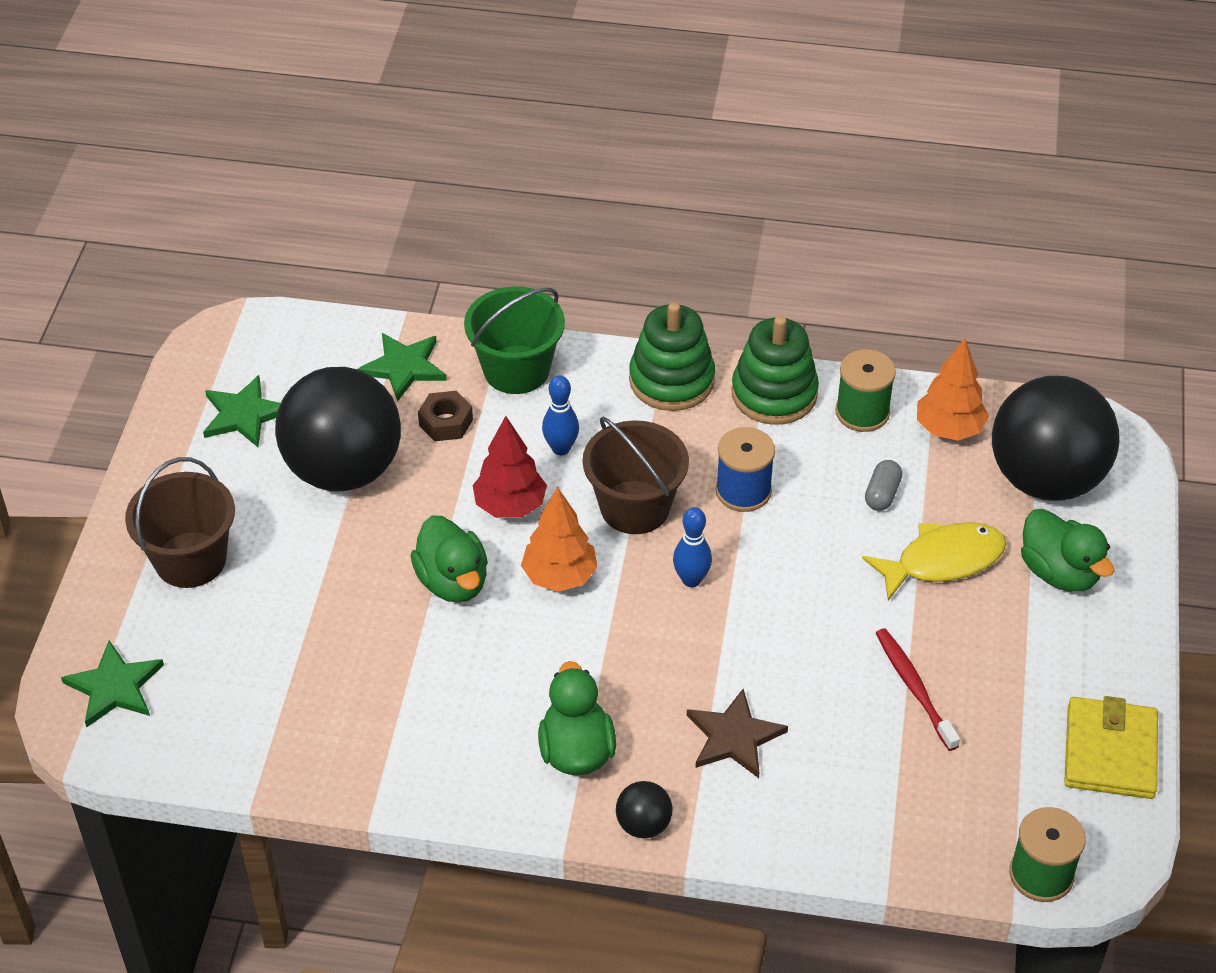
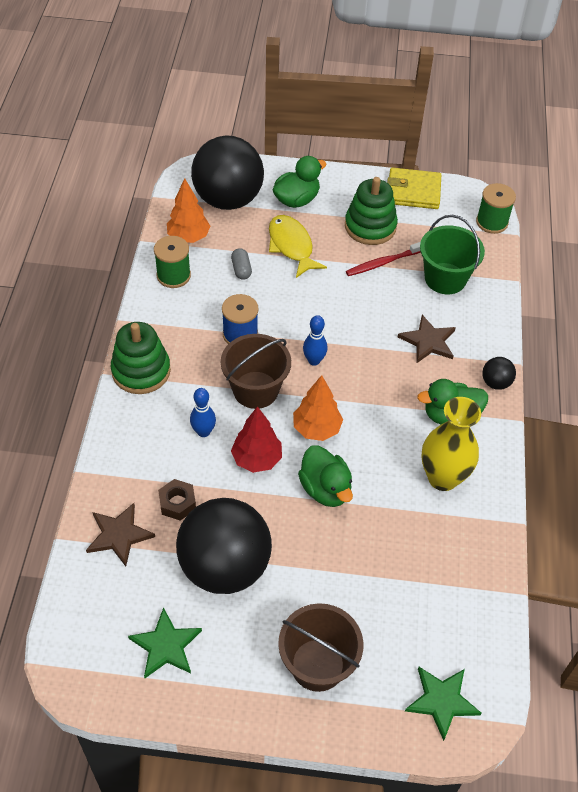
camera: 95 degrees left, 5 degrees up
(404, 367) = (119, 535): green star -> brown star
(453, 582) = (325, 489): green duck -> green duck turned 90 degrees clockwise
(460, 727) = (443, 478): none -> yellow vase
(516, 370) = (126, 461): green bucket -> green bucket (445, 278)
(774, 394) = (156, 317): green stacking toy -> green stacking toy (370, 226)
(882, 494) = (241, 269): grey capsule -> grey capsule turned 60 degrees clockwise

